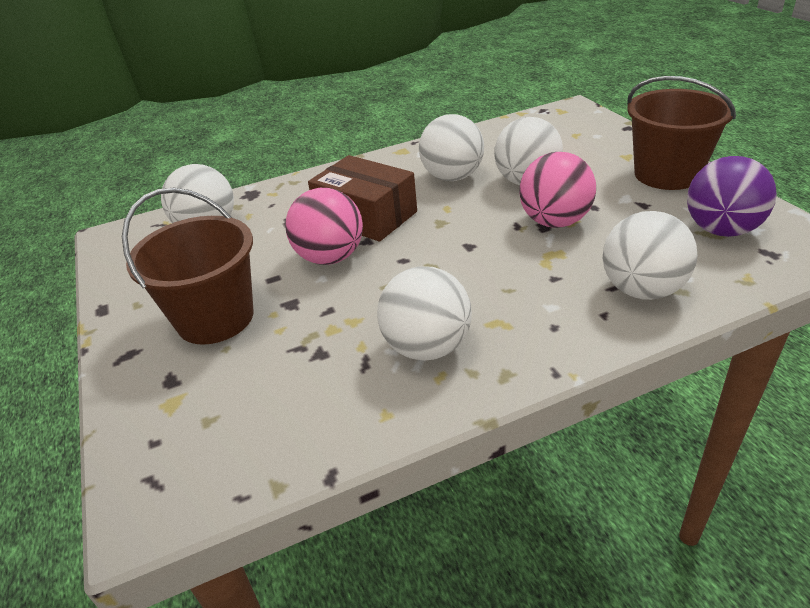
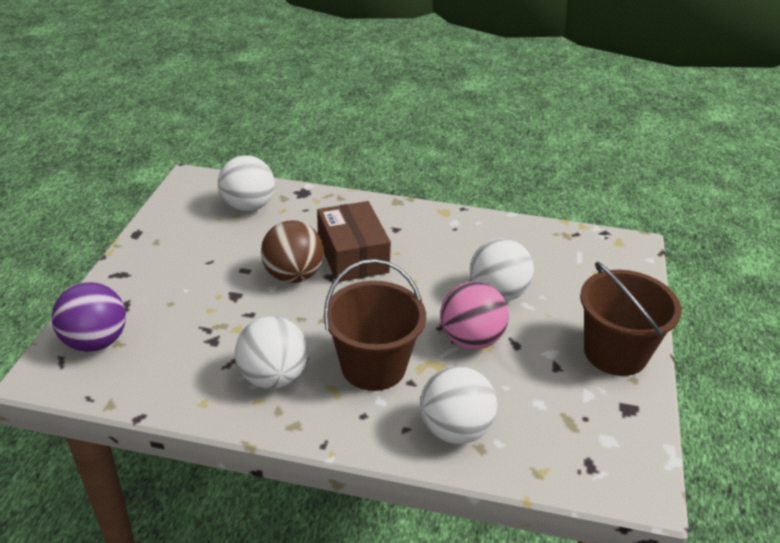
camera: 30 degrees right, 0 degrees up
(215, 318) = (185, 279): brown bucket -> brown bucket (373, 366)
(330, 257) = (293, 275): pink ball -> brown ball
(452, 177) = (450, 257): white ball -> none
(721, 230) = (582, 424): purple ball -> purple ball (96, 342)

